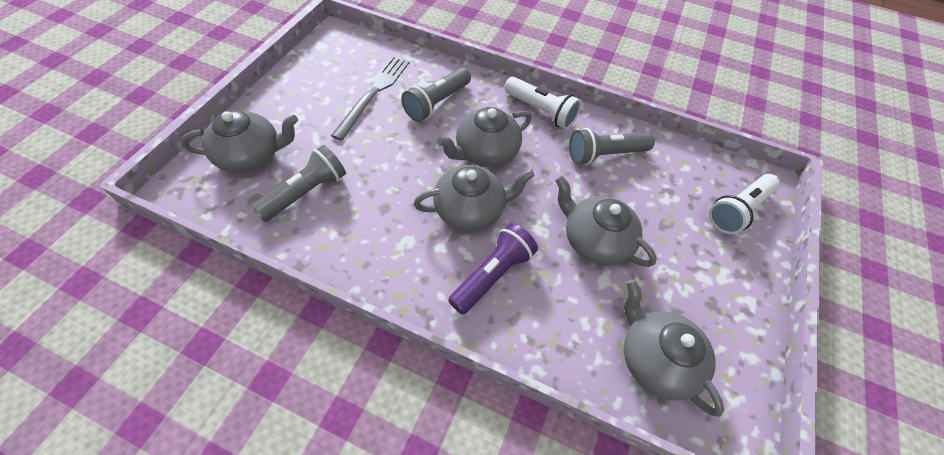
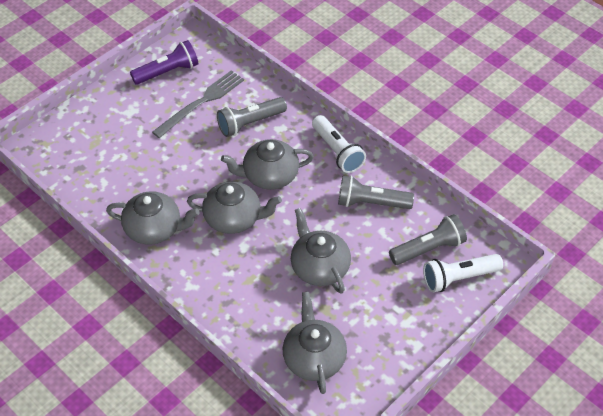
camera: 25 degrees right, 5 degrees down
(251, 156) = (87, 134): grey teapot -> grey teapot (154, 229)
(306, 192) = (117, 173): grey flashlight -> grey flashlight (428, 249)
(492, 275) = (226, 269): purple flashlight -> purple flashlight (168, 72)

